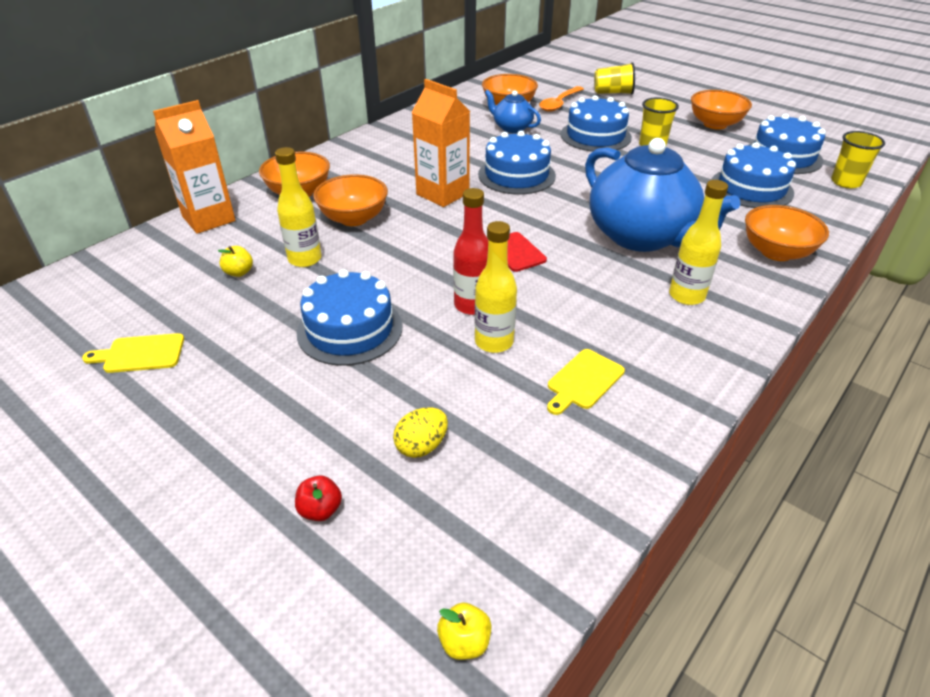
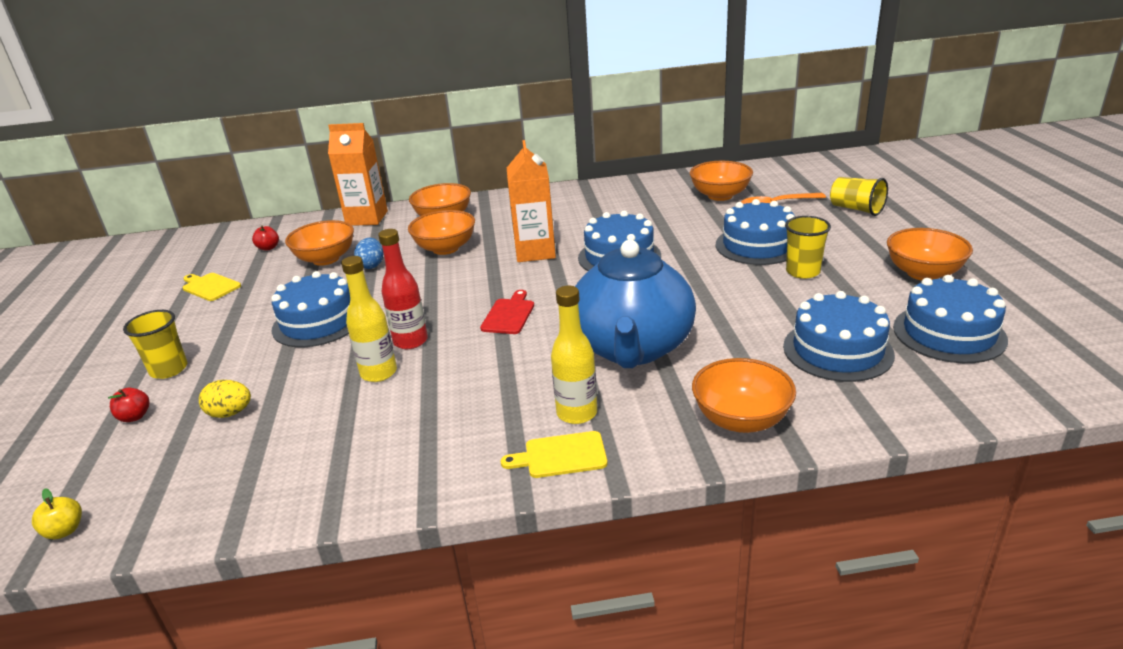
camera: 45 degrees right, 10 degrees down
(138, 287) = (268, 248): none -> red apple
(239, 272) = (326, 259): yellow apple -> orange bowl
(305, 259) = (372, 265): yellow bottle -> blue egg
(511, 128) = (688, 215): blue teapot -> none
(583, 381) = (383, 431): yellow cutting board -> yellow cutting board (561, 456)
(846, 182) = (983, 390): yellow cup -> yellow cup (169, 369)

